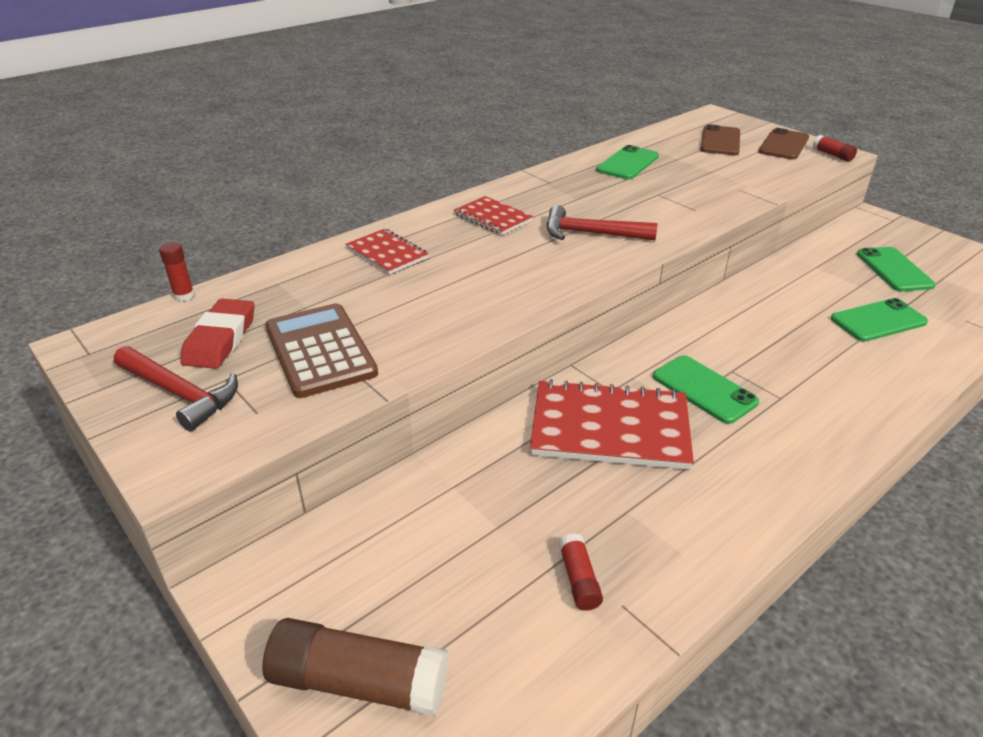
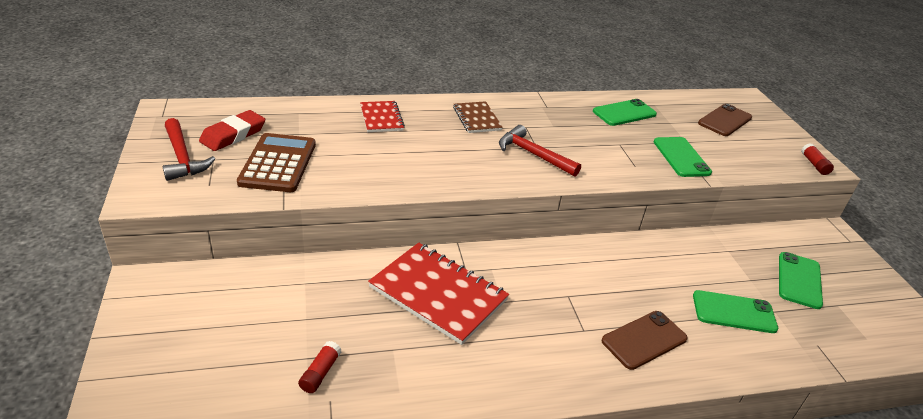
camera: 25 degrees right, 0 degrees up
(184, 296) = (240, 101): red glue stick -> none
(359, 682) = (152, 361): brown glue stick -> none
(492, 218) = (477, 119): red notebook -> brown notebook
(704, 389) = (532, 299): green phone -> green phone (681, 157)
(783, 145) = (779, 141): brown phone -> brown phone (644, 340)

